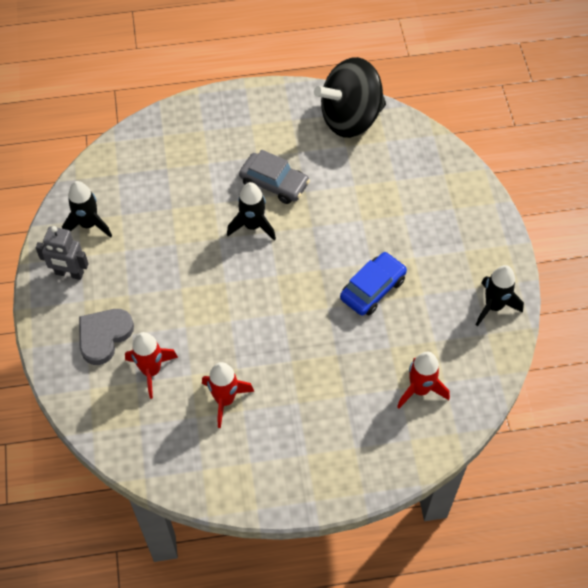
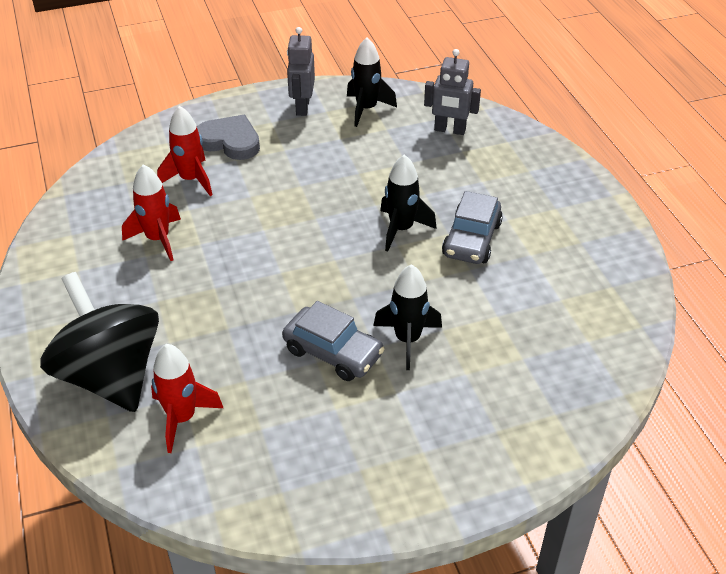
camera: 80 degrees right, 15 degrees down
(137, 170) = (449, 130): none -> grey robot
(350, 118) = (610, 298): black spinning top -> black spinning top (110, 375)
(372, 289) = (333, 352): blue car -> grey car
(493, 306) = (331, 496): black rocket -> black rocket (407, 340)

